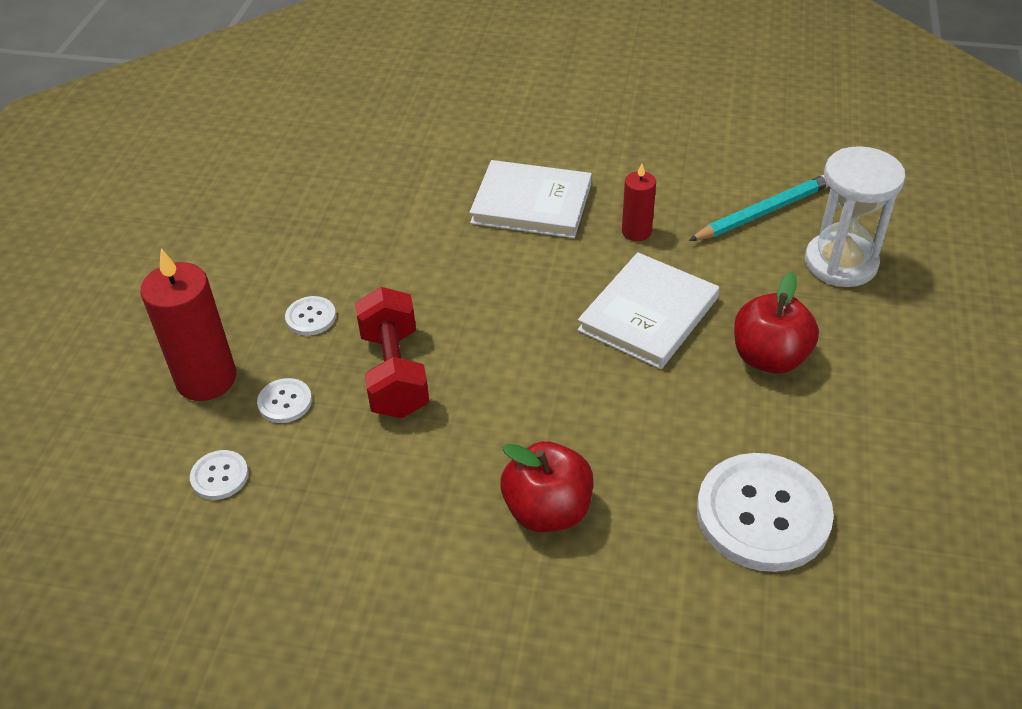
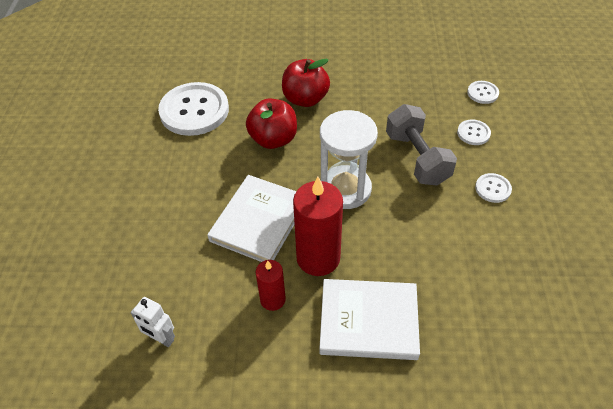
camera: 170 degrees right, 5 degrees up
(206, 379) = (530, 140): red candle -> red candle (318, 258)
(394, 373) = (417, 158): red dumbbell -> grey dumbbell
(763, 212) = (161, 338): turquoise pencil -> white robot
(769, 358) = (177, 199): red apple -> red apple (273, 139)
(840, 263) = (108, 288): white hourglass -> white hourglass (345, 189)

